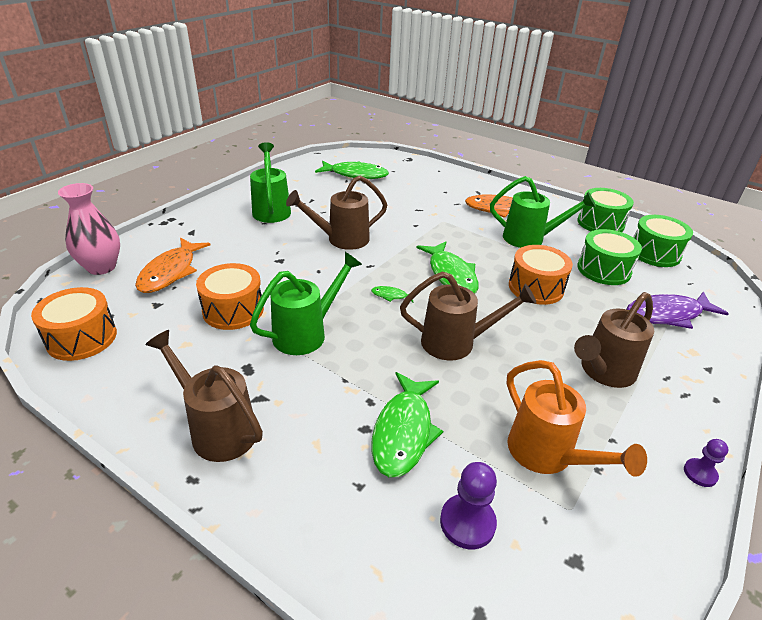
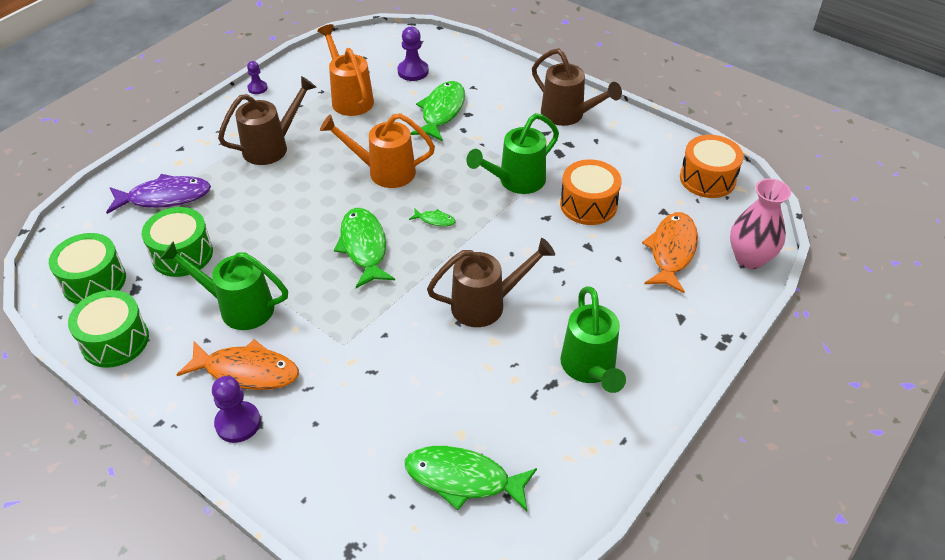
camera: 175 degrees left, 10 degrees up
(455, 343) = (385, 172): brown watering can -> orange watering can
(490, 192) = (238, 423): none -> purple pawn
(536, 287) = (278, 230): orange drum -> none

